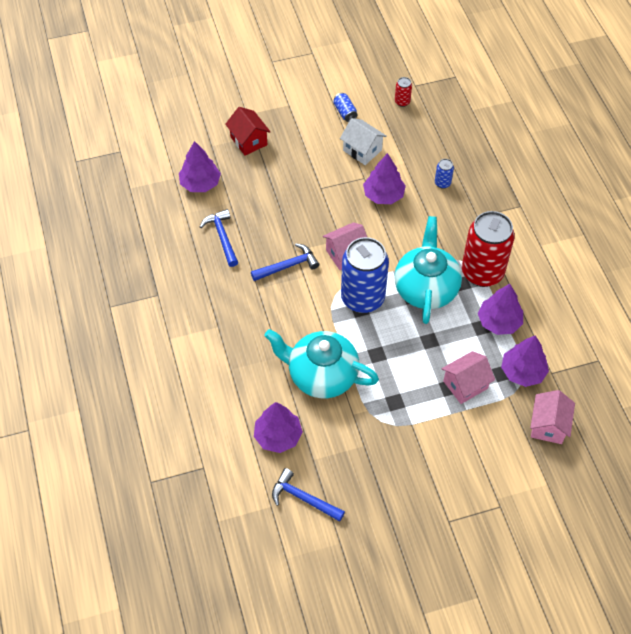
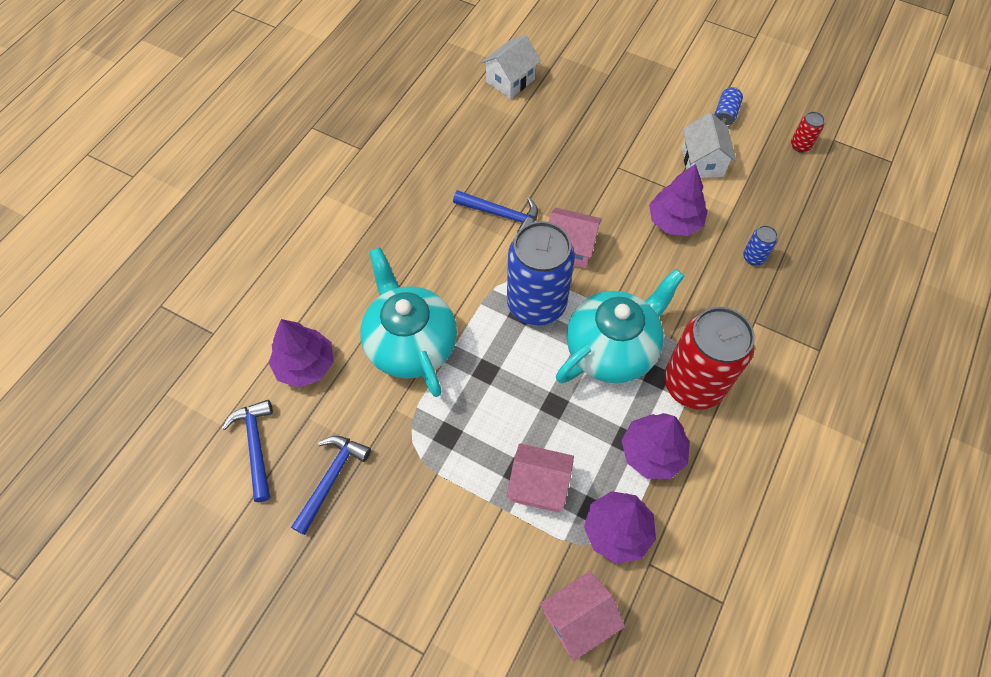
camera: 45 degrees right, 5 degrees up
(200, 183) = (510, 80): purple tree -> white house
(222, 237) = (474, 142): blue hammer -> blue hammer (331, 478)
(248, 141) = (598, 74): red house -> none

